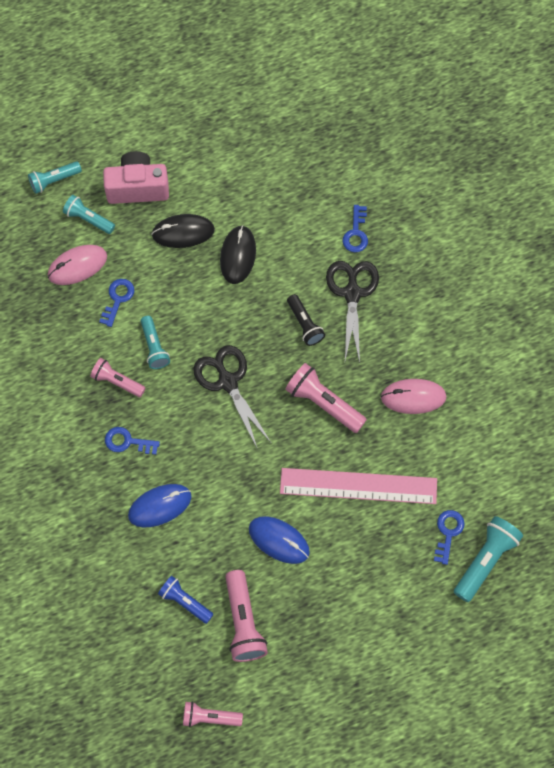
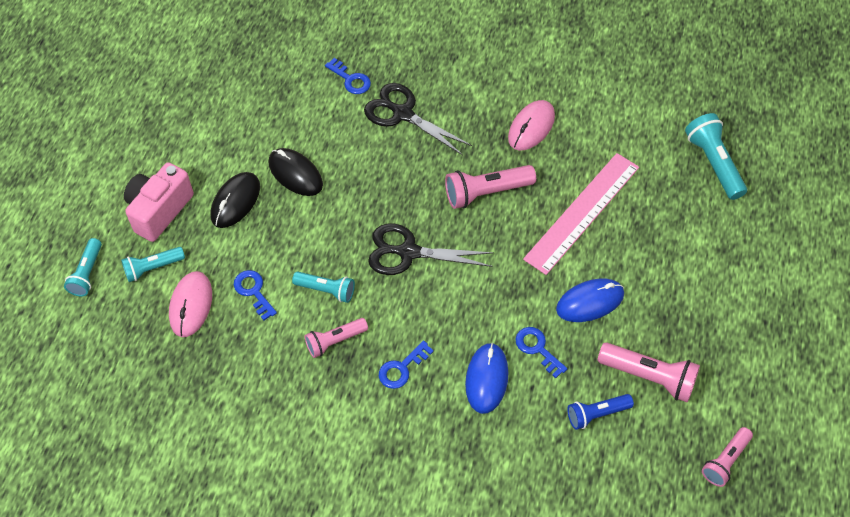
camera: 55 degrees left, 10 degrees down
(305, 324) = (402, 163): black flashlight -> none
(448, 533) = (671, 174): blue key -> blue key (537, 349)

